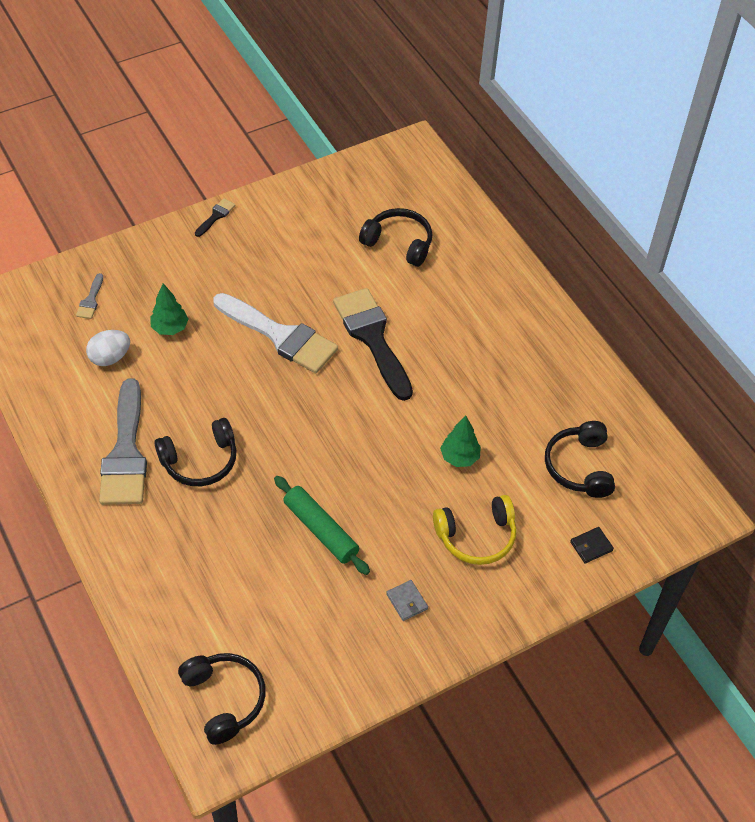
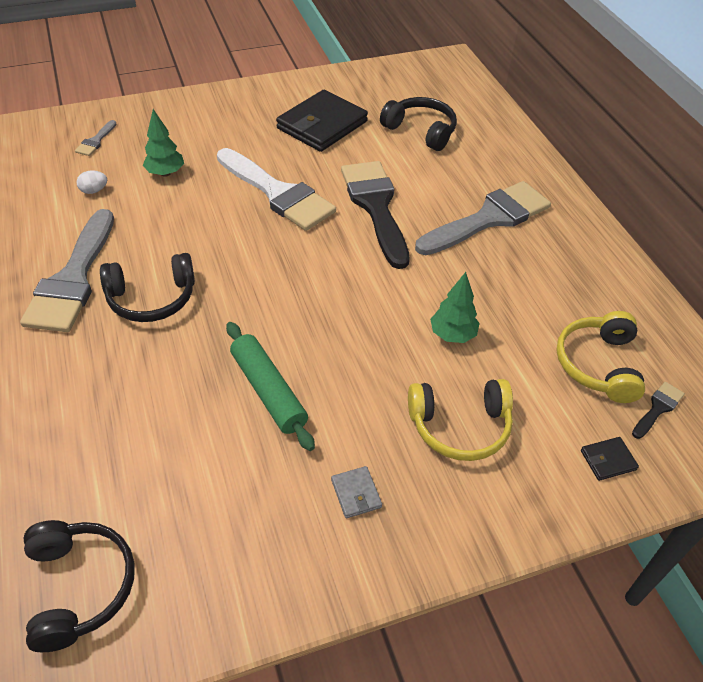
camera: 10 degrees right, 5 degrees down
(110, 357) = (94, 191): white egg -> white egg, size x0.61
(216, 216) = (244, 90): black brush -> black brush (658, 408)
(303, 249) = (322, 125): none -> black wallet
(475, 336) = (489, 218): none -> grey brush
(579, 467) = (598, 364): black headphones -> yellow headphones

